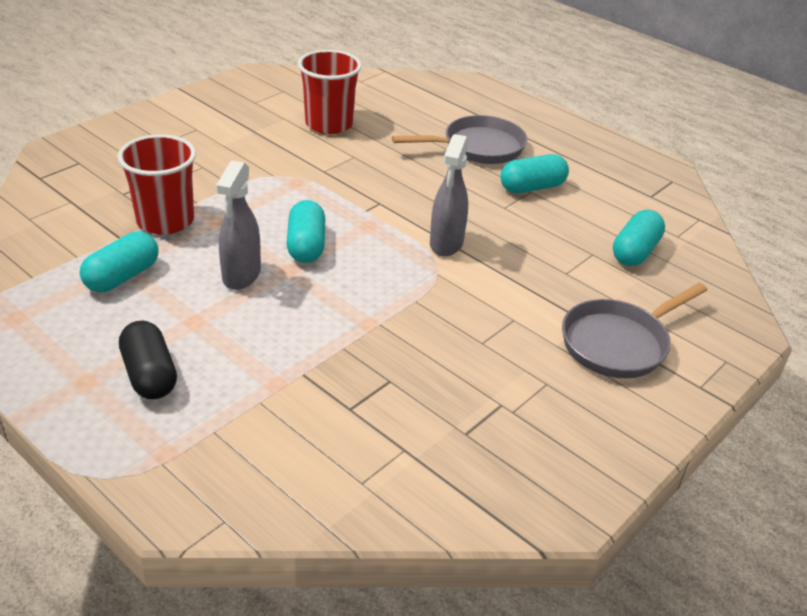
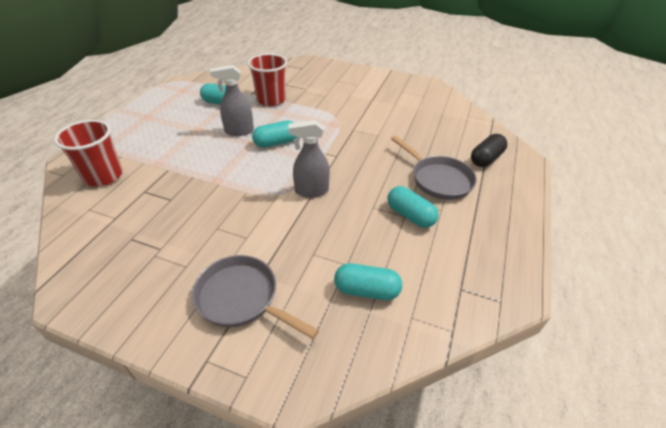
camera: 70 degrees right, 5 degrees up
(150, 375) = (155, 129): black capsule -> black capsule (486, 159)
(329, 124) = (404, 118): red cup -> red cup (103, 176)

